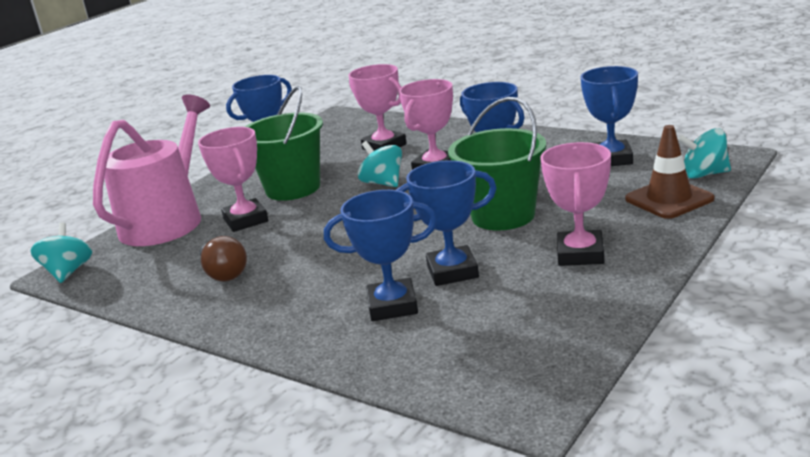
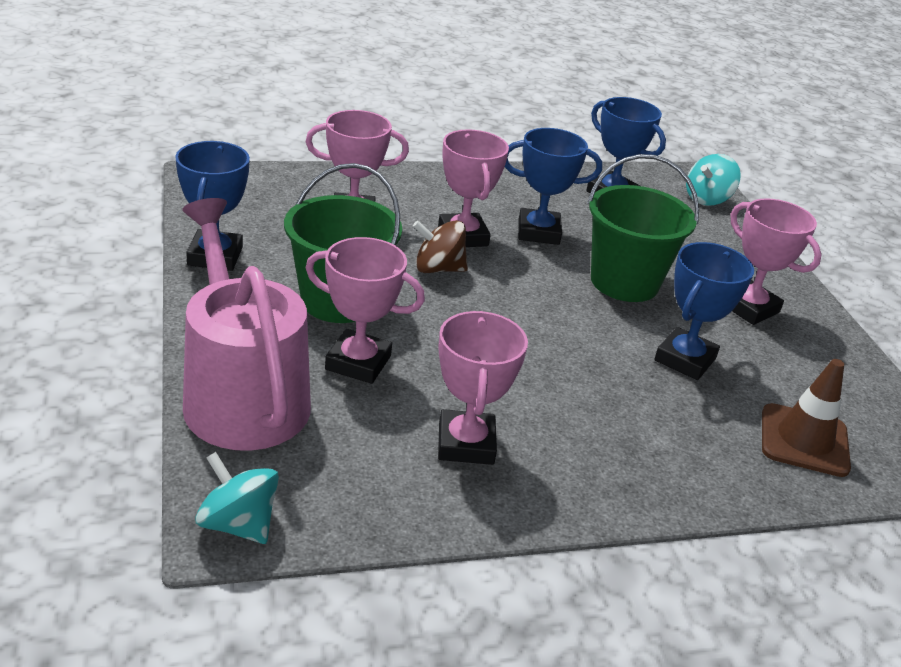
camera: 55 degrees left, 10 degrees up
(224, 274) = (466, 443): brown light bulb -> pink trophy
(383, 183) = (438, 269): turquoise spinning top -> brown spinning top
(392, 306) = (699, 416): blue trophy -> none
(669, 199) = (722, 231): brown traffic cone -> brown traffic cone (804, 440)

